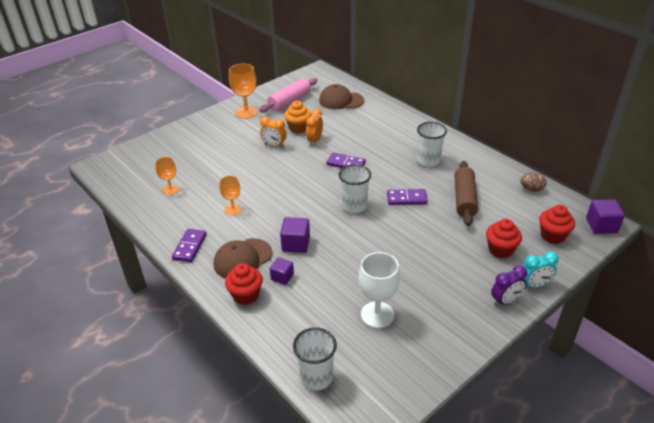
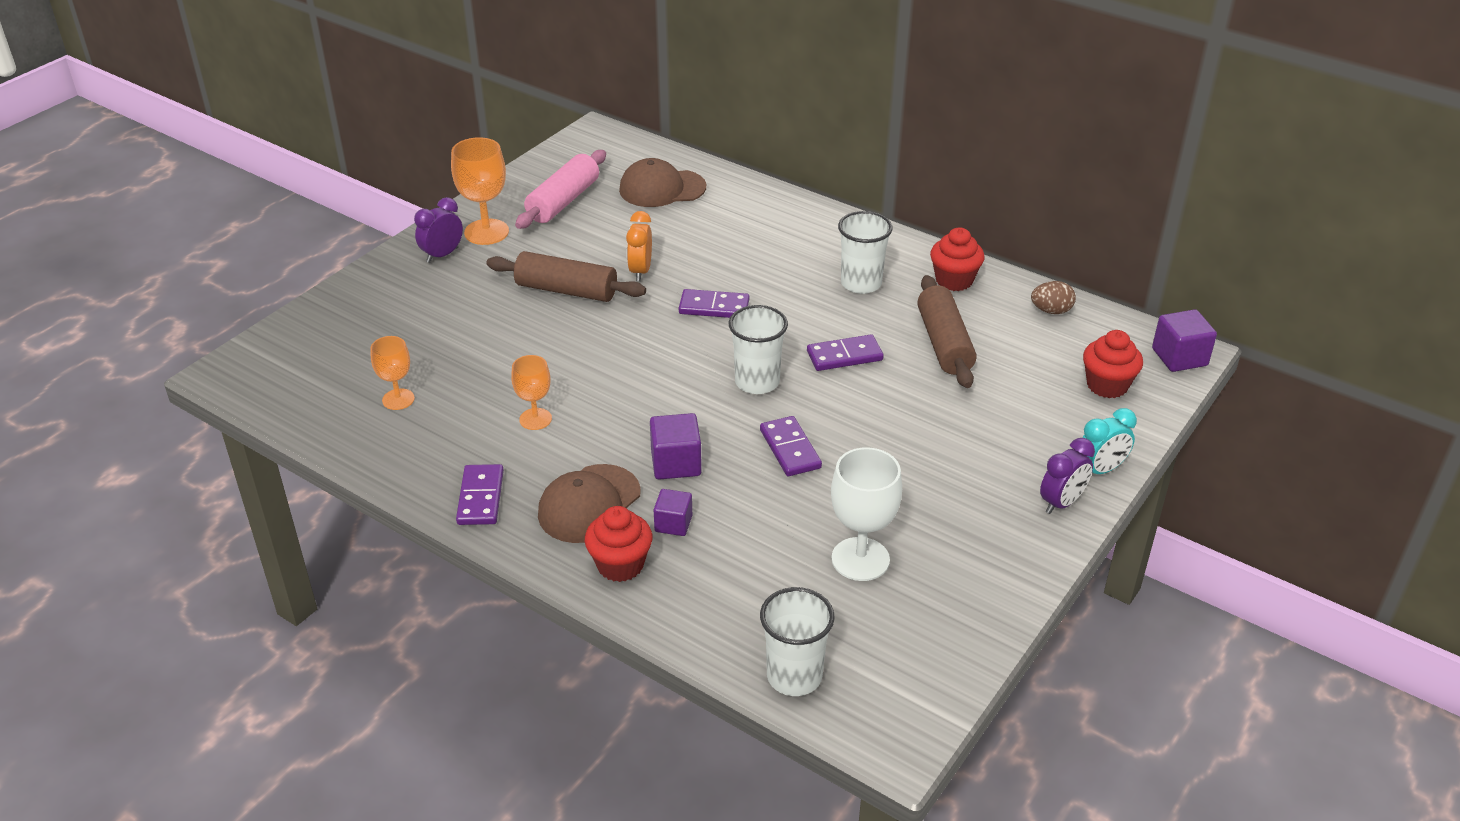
camera: 15 degrees left, 0 degrees up
(221, 121) = (442, 255): none -> purple clock
(274, 146) = (566, 290): orange clock -> brown rolling pin
(298, 128) = (600, 251): orange cupcake -> none
(359, 245) = (790, 449): none -> purple domino
(500, 250) = (1030, 421): red cupcake -> red cupcake (954, 280)

